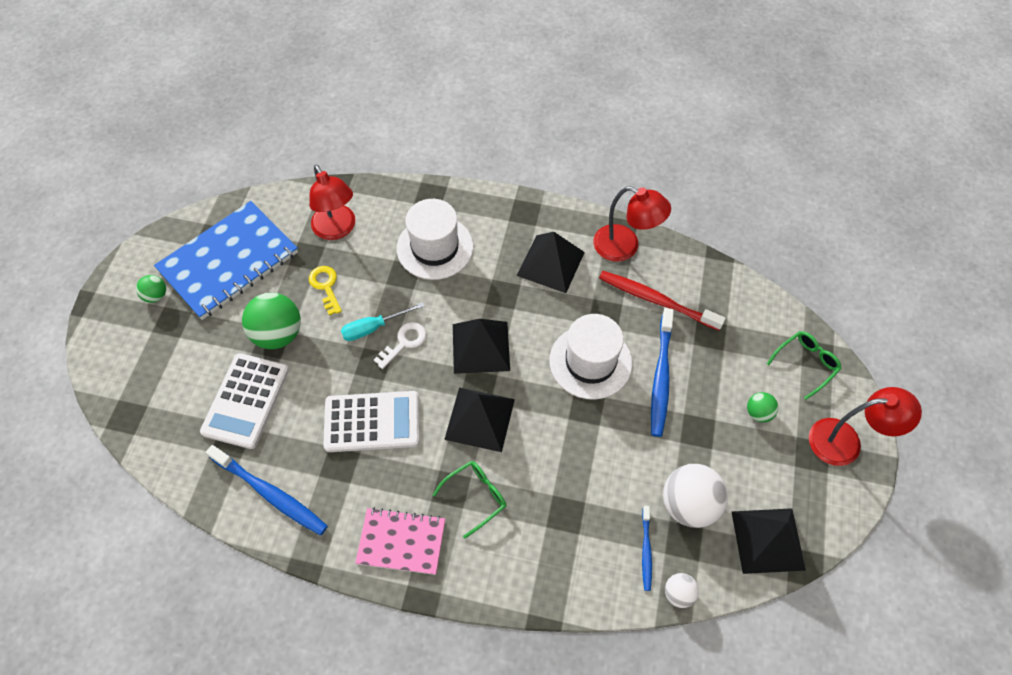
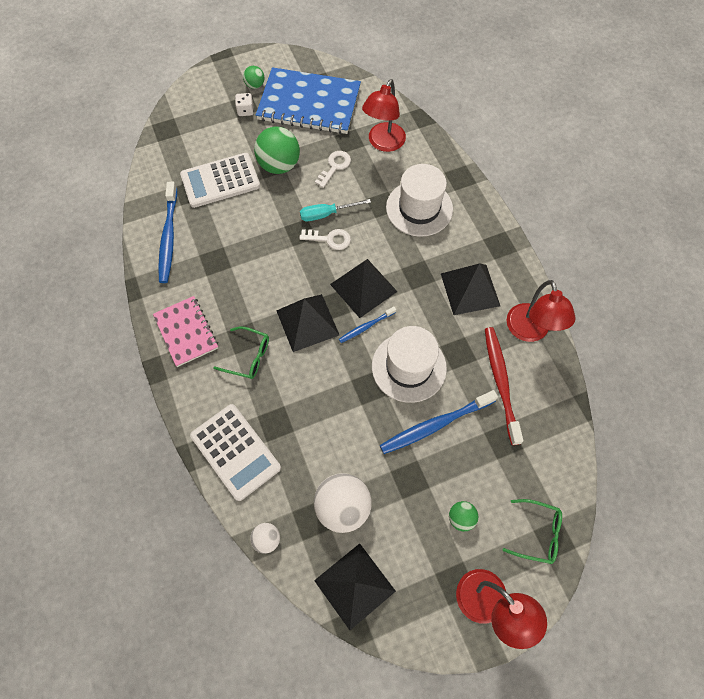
camera: 55 degrees right, 5 degrees up
(180, 324) = (245, 111): none -> white dice
(326, 286) = (335, 166): yellow key -> white key
(372, 422) = (257, 259): white calculator -> white calculator (235, 451)
(373, 327) = (326, 214): turquoise screwdriver -> turquoise screwdriver turned 45 degrees counterclockwise
(646, 551) = (284, 496): blue toothbrush -> blue toothbrush (365, 327)

